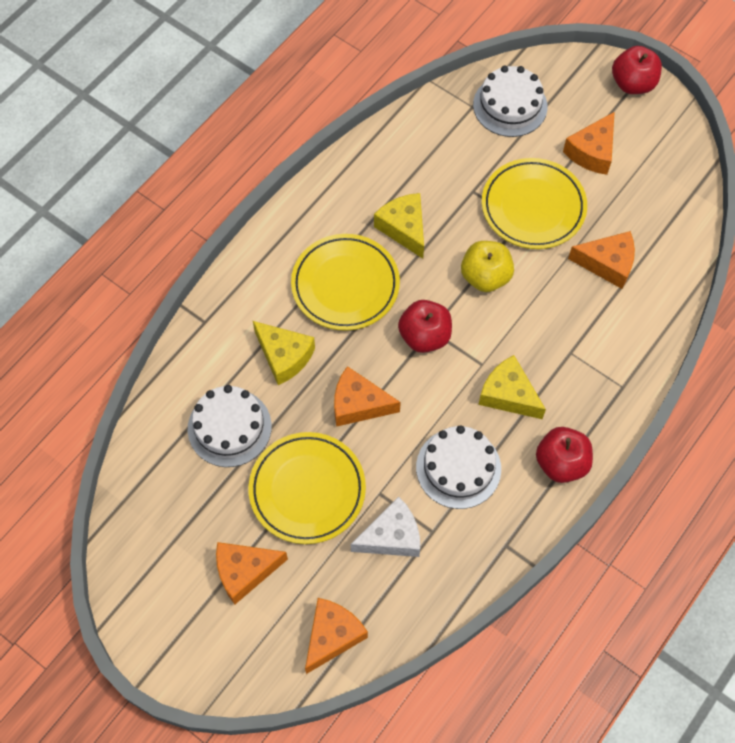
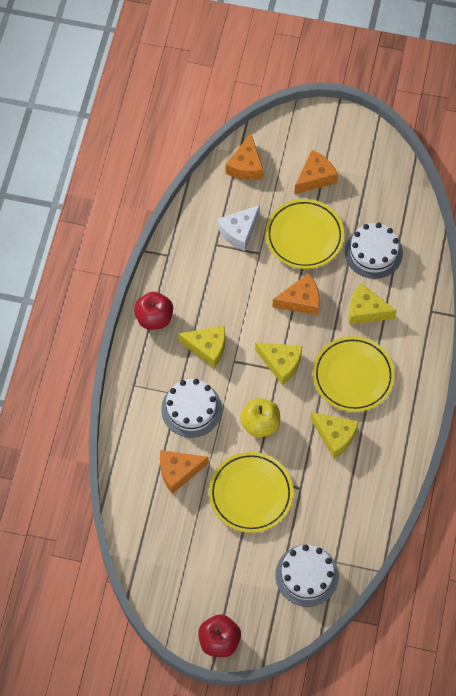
camera: 155 degrees right, 0 degrees up
(424, 336) = (281, 363): red apple -> yellow cheese
(458, 468) = (218, 288): white cake -> white cake (191, 409)
(592, 152) = (226, 561): orange cheese -> none

